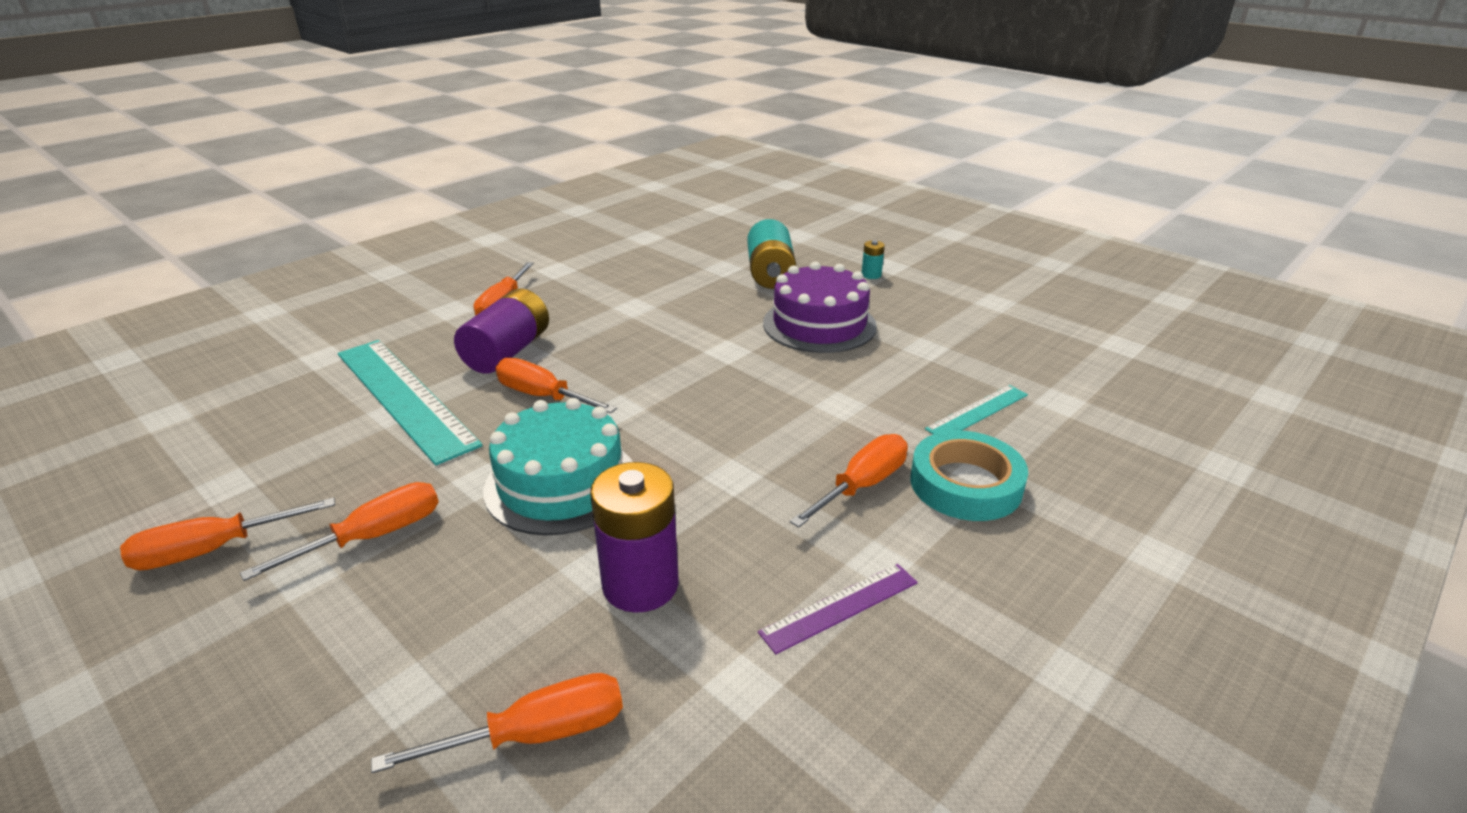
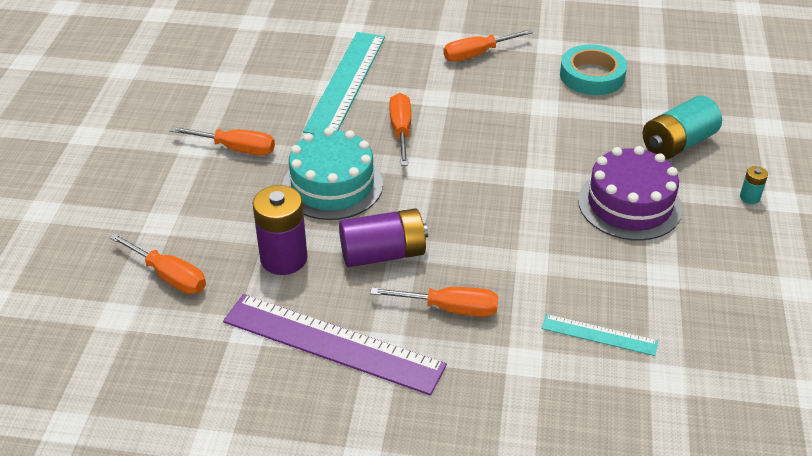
camera: 55 degrees right, 10 degrees up
(214, 549) = (186, 109): orange screwdriver -> none
(507, 352) = (429, 89): purple battery -> purple battery (383, 254)
(840, 607) = (332, 343): purple ruler -> purple ruler, size x2.01
(965, 484) = (501, 358): turquoise tape -> turquoise tape (592, 76)

